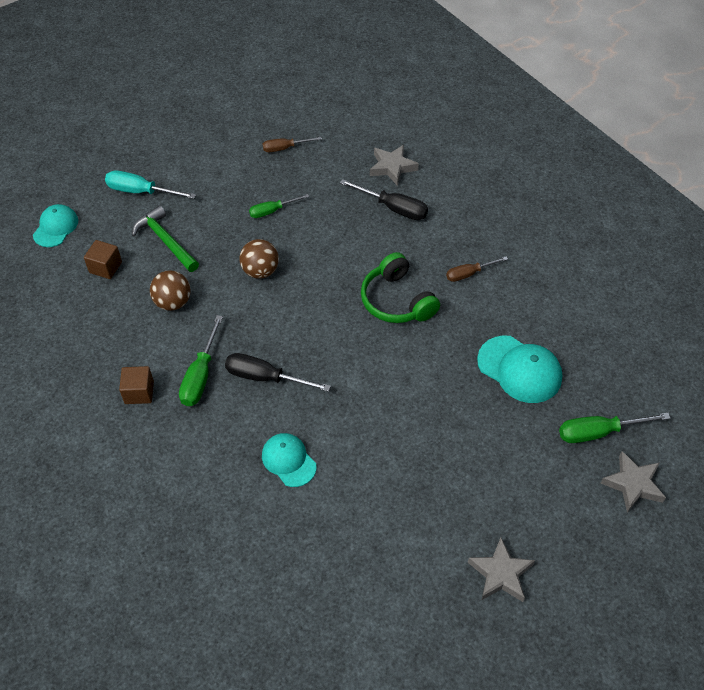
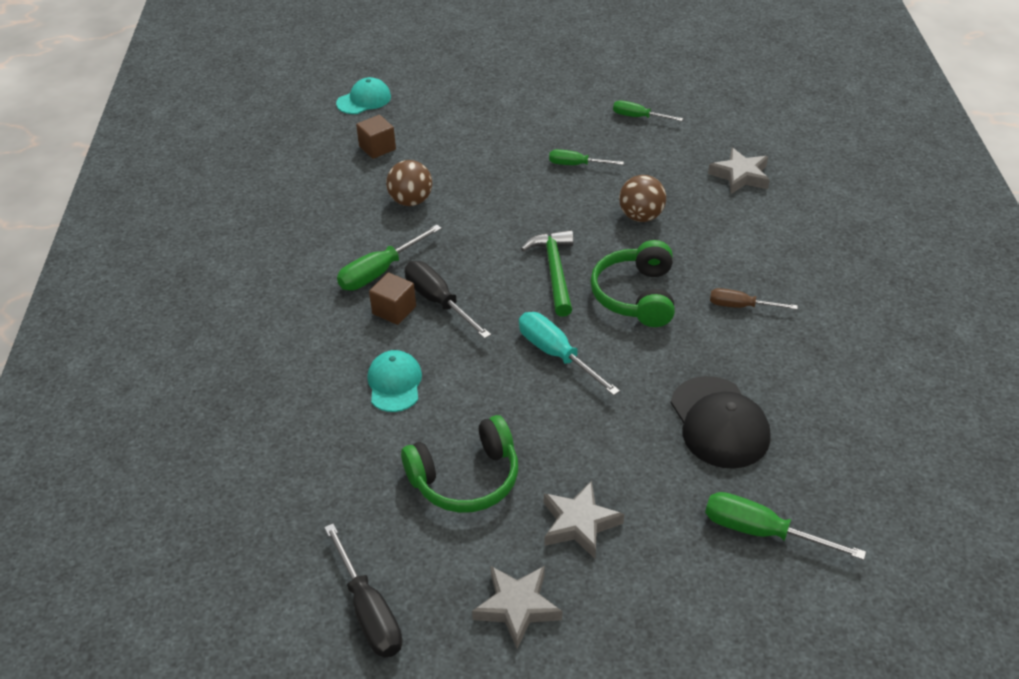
camera: 35 degrees right, 10 degrees down
(139, 392) = (313, 259): brown cube -> brown cube (394, 310)
(141, 192) = (465, 101): turquoise screwdriver -> turquoise screwdriver (556, 354)
(165, 241) = (450, 149): green hammer -> green hammer (554, 271)
(260, 271) = (517, 210): brown ball -> brown ball (641, 216)
(285, 148) = (638, 117): brown screwdriver -> green screwdriver
(393, 208) = (708, 212): black screwdriver -> black screwdriver (369, 611)
(396, 504) = (466, 478): none -> green headphones
(519, 369) = (719, 423): turquoise cap -> black cap
(633, 484) = (758, 607): grey star -> grey star (579, 523)

